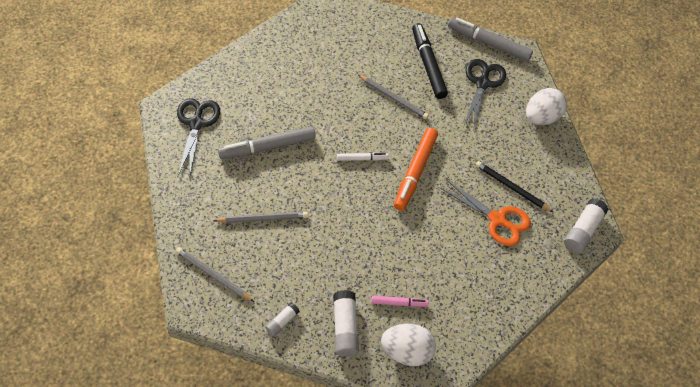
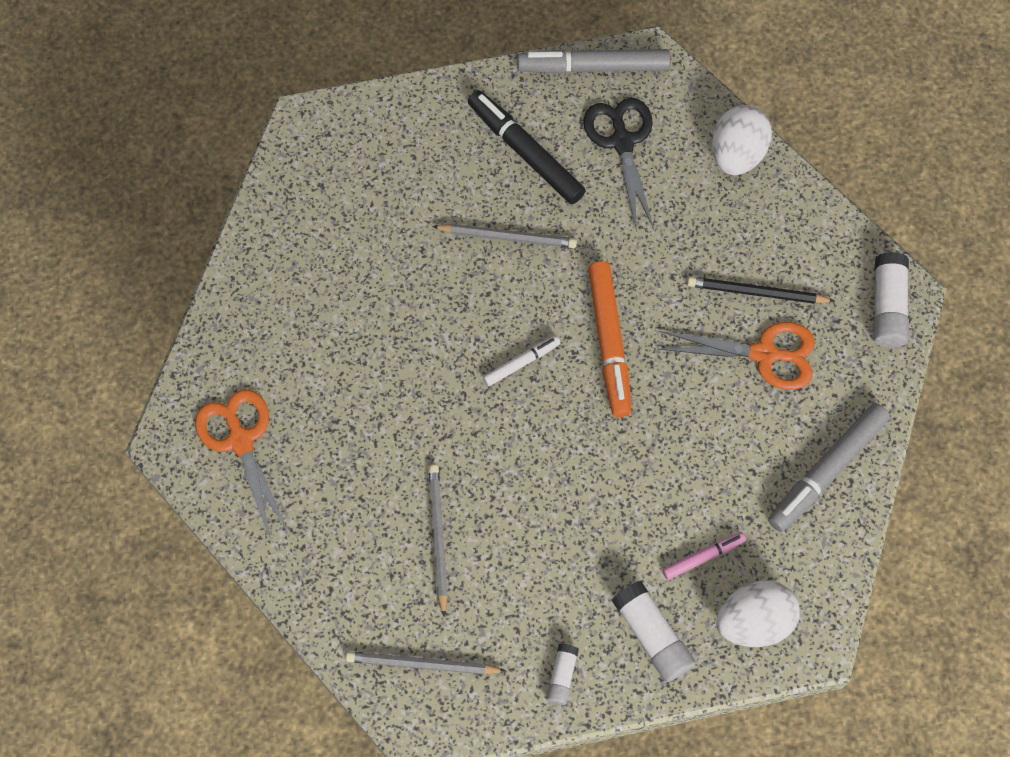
camera: 25 degrees left, 10 degrees up
(196, 123) = (240, 440): black scissors -> orange scissors
(263, 218) = (438, 537): grey pencil -> grey pencil turned 60 degrees counterclockwise
(267, 147) = (372, 420): grey marker -> grey marker (826, 470)

